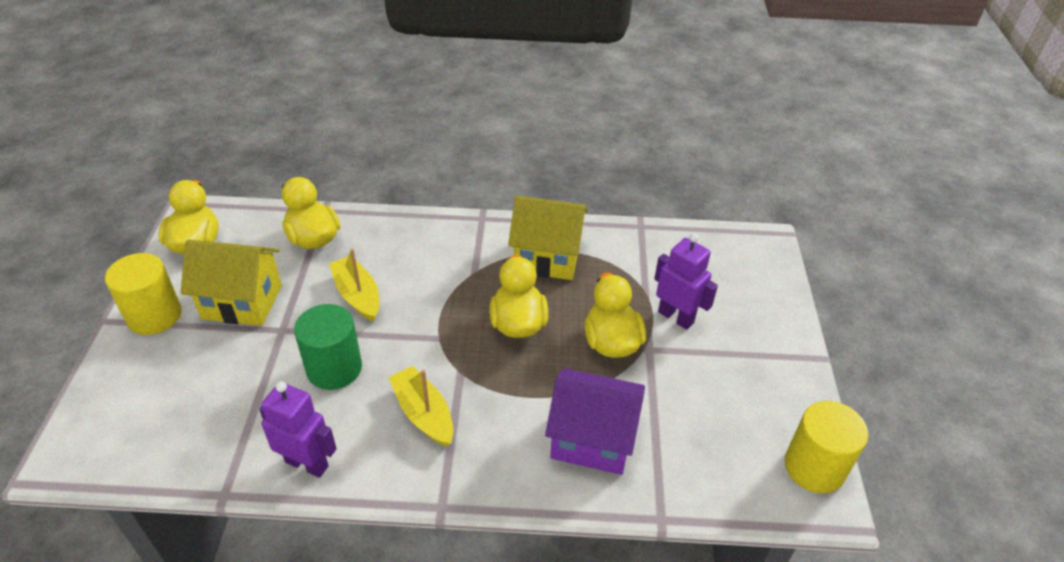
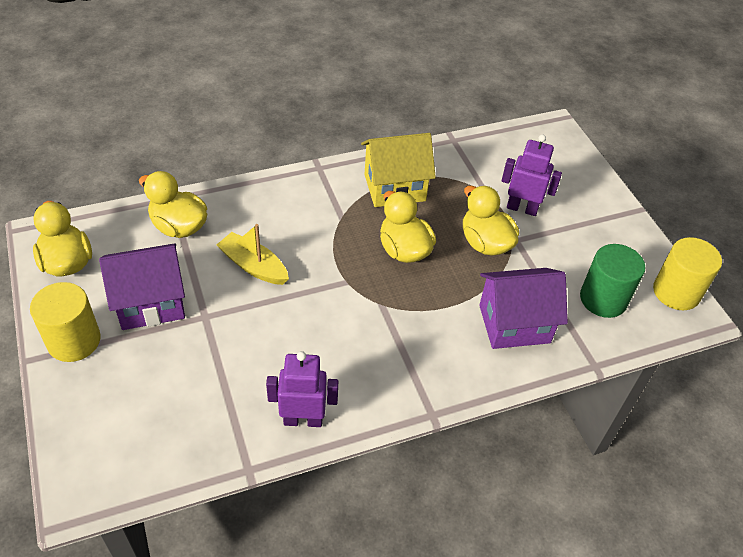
camera: 25 degrees left, 5 degrees up
(242, 302) = (150, 303): yellow house -> purple house
(334, 368) = (274, 334): green cylinder -> green cylinder (603, 299)
(423, 413) = (373, 347): yellow boat -> none

